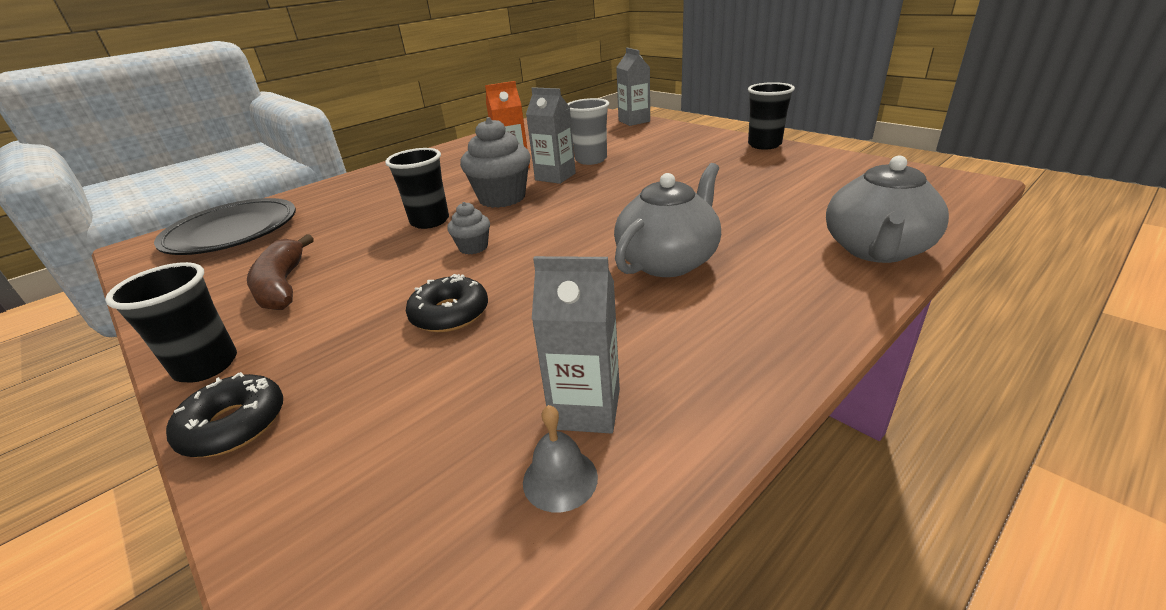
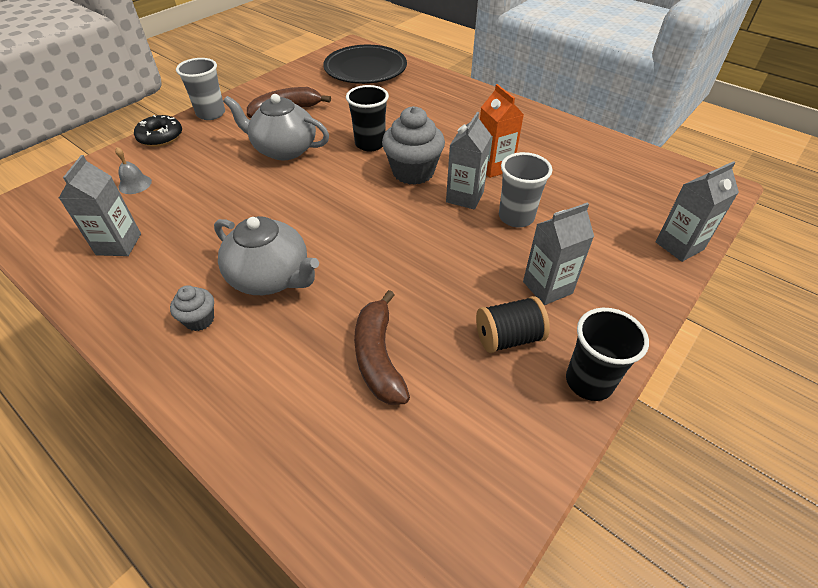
camera: 80 degrees right, 15 degrees up
(206, 366) = (211, 114): black cup -> grey cup
(450, 313) = (231, 180): black donut -> none
(473, 247) = (320, 173): grey cupcake -> grey cupcake (199, 320)
(560, 479) = (76, 240): grey bell -> grey bell (135, 184)
(677, 152) = (547, 287): none -> grey carton
(731, 163) = (508, 338): none -> black spool
(767, 204) = (378, 357): none -> brown banana
(876, 250) = (253, 430): grey teapot -> grey teapot (284, 149)

